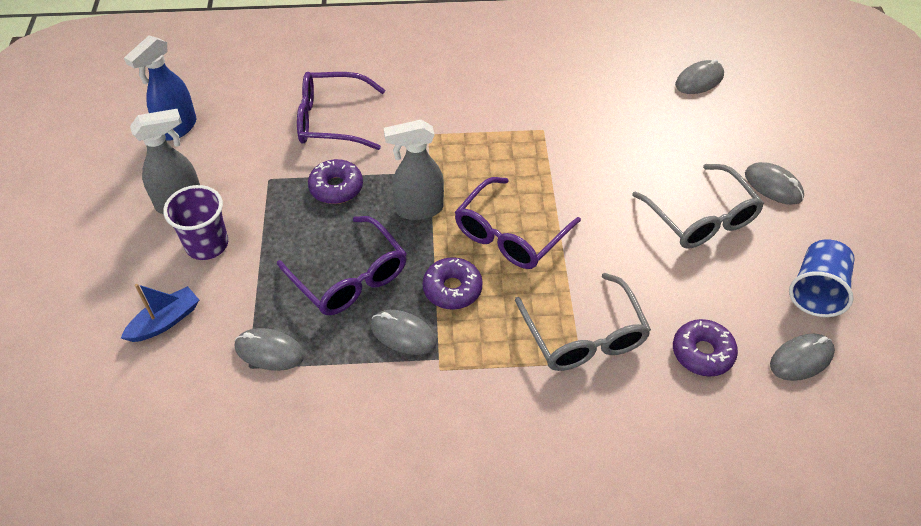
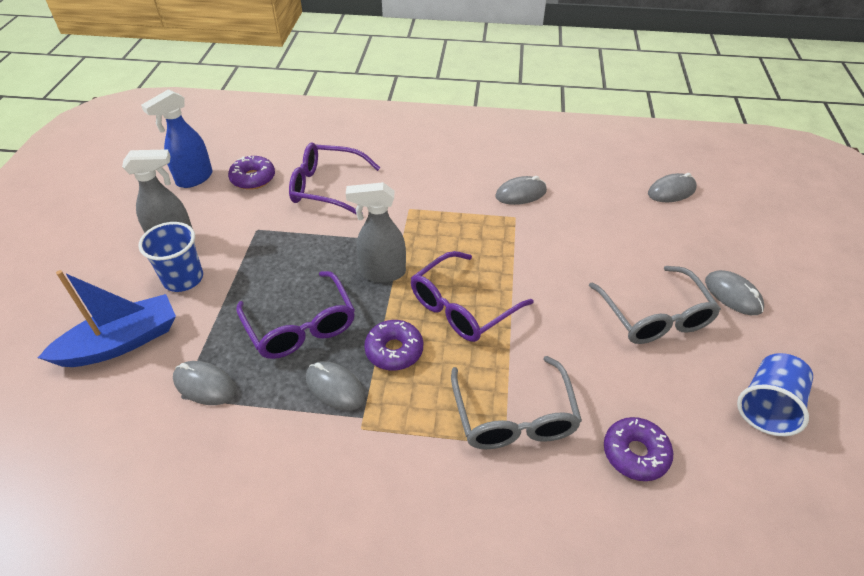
camera: 10 degrees right, 5 degrees down
(165, 321) = (121, 342): blue boat -> blue boat, size x1.64
(207, 244) = (183, 279): purple cup -> blue cup
(336, 187) = (313, 244): purple donut -> purple donut (253, 178)
(801, 359) = (743, 477): grey mouse -> grey mouse (520, 194)

